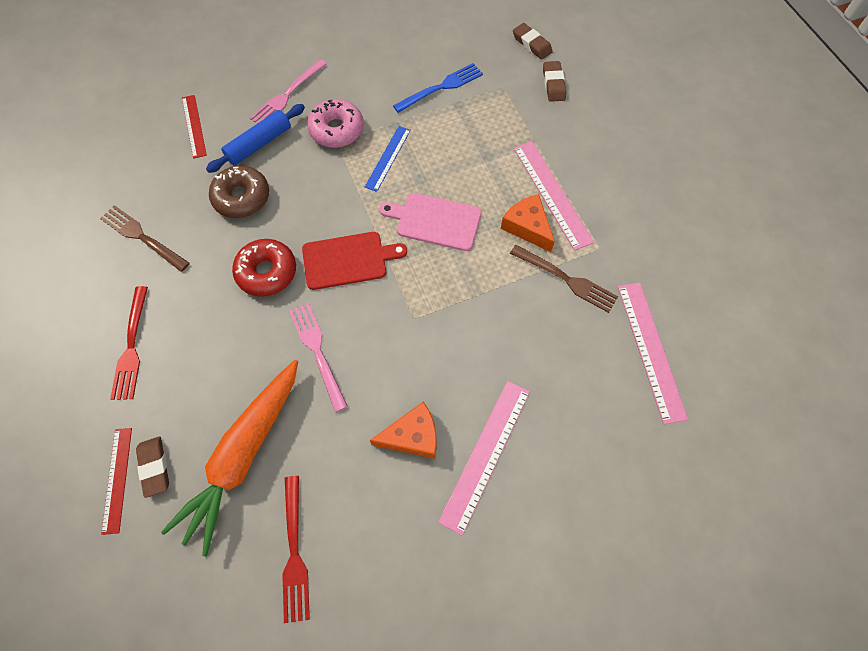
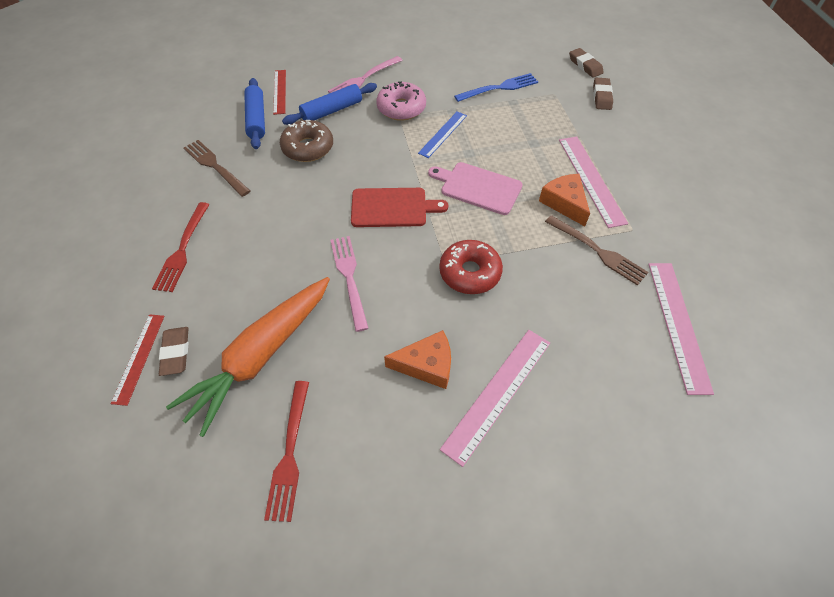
camera: 10 degrees right, 10 degrees down
(175, 167) = (257, 119): none -> blue rolling pin
(267, 272) = (317, 207): red donut -> red donut (470, 273)

